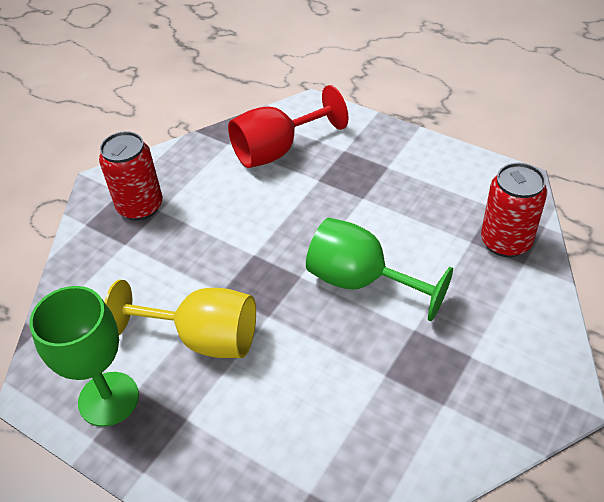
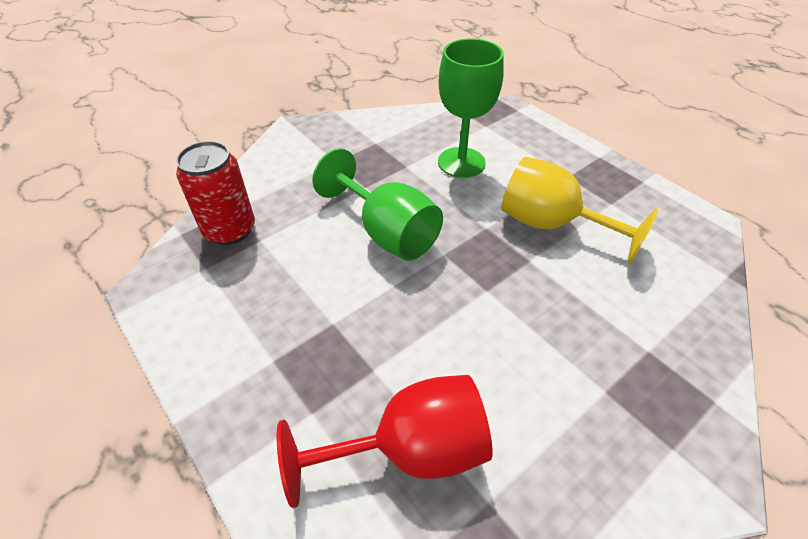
camera: 165 degrees left, 0 degrees up
(108, 399) = (636, 202): green goblet -> green goblet (461, 162)
(140, 206) = (635, 406): red can -> none

